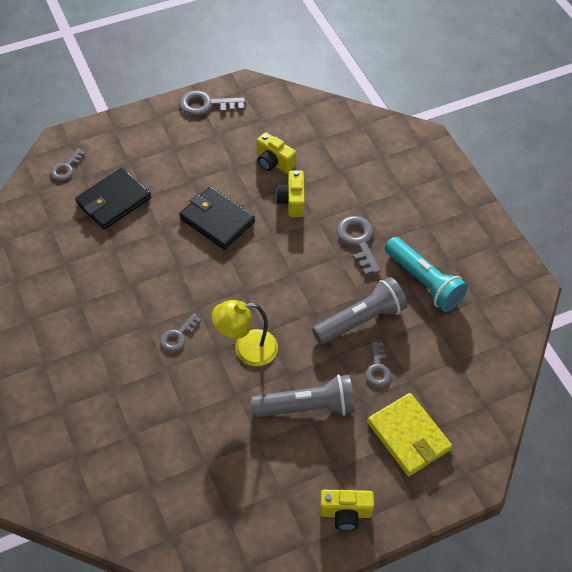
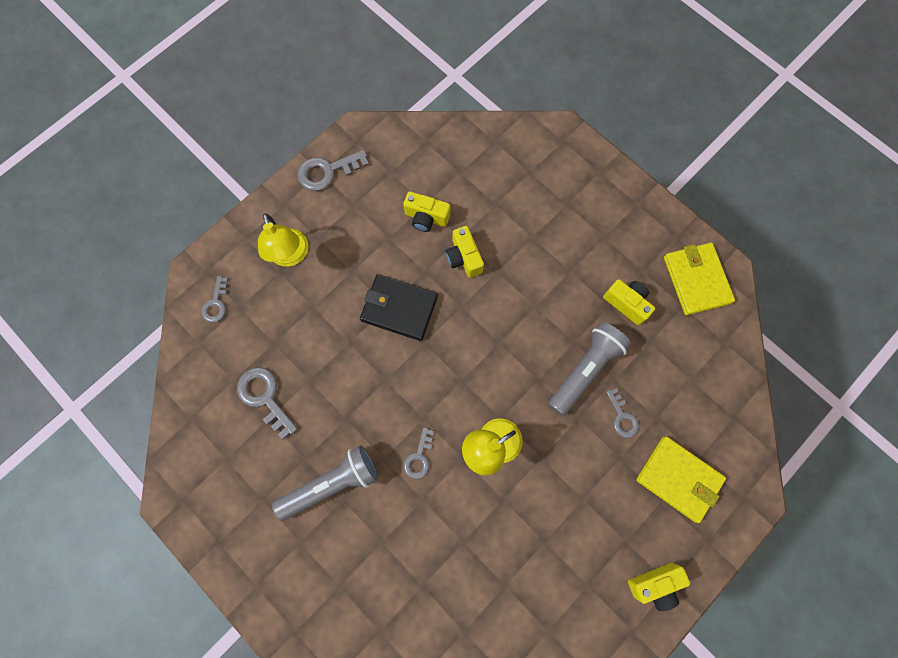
camera: 20 degrees left, 20 degrees up
(113, 201) = (284, 325): black wallet -> none
(145, 154) = (291, 256): none -> yellow lamp
(307, 407) = (574, 486): grey flashlight -> grey flashlight (332, 483)
(358, 241) = (547, 280): grey key -> grey key (265, 397)
(423, 282) = (626, 303): turquoise flashlight -> yellow camera
(498, 285) = (696, 280): none -> yellow wallet

